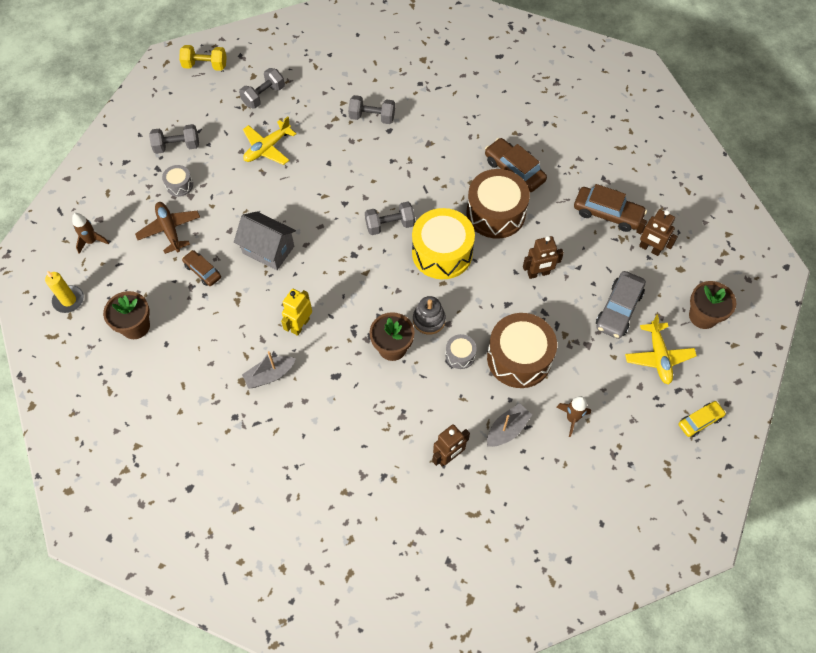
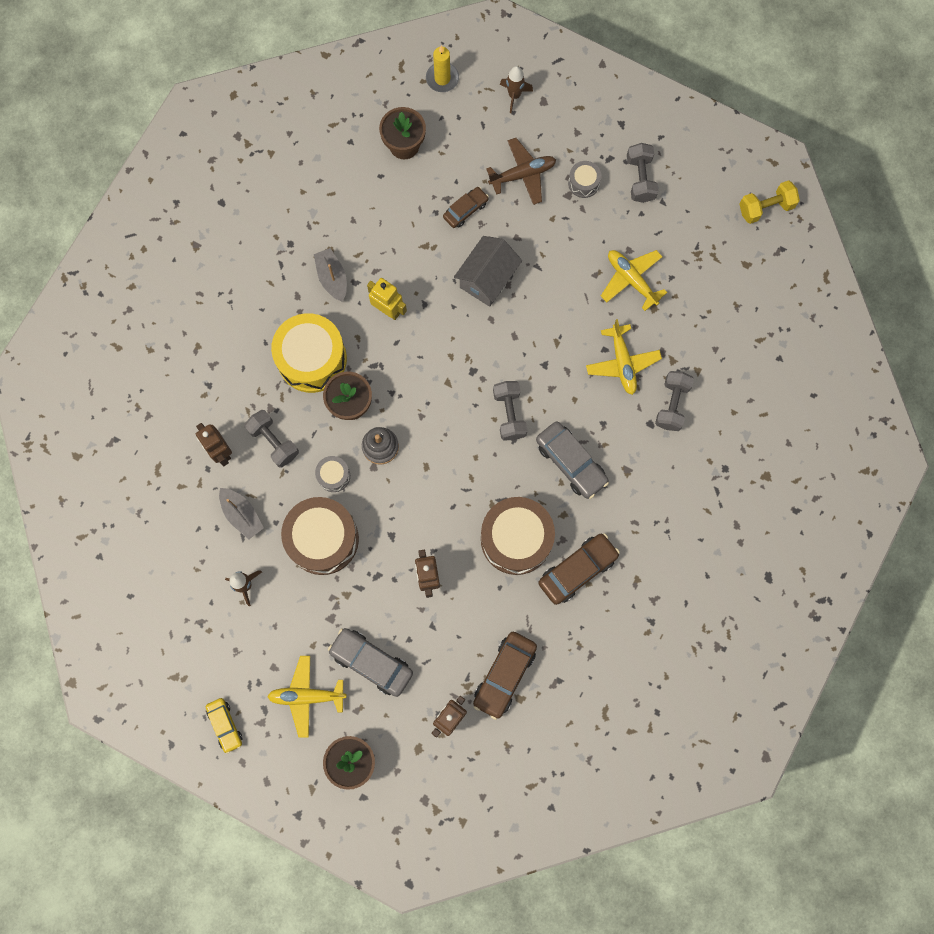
camera: 95 degrees right, 15 degrees up
(205, 66) = (765, 208): yellow dumbbell -> yellow dumbbell turned 60 degrees clockwise
(263, 96) = (713, 276): grey dumbbell -> grey dumbbell (274, 442)
(339, 150) = (622, 363): none -> yellow plane
(427, 180) = (571, 462): none -> grey car
(442, 253) = (466, 470): yellow drum -> yellow drum (312, 359)

